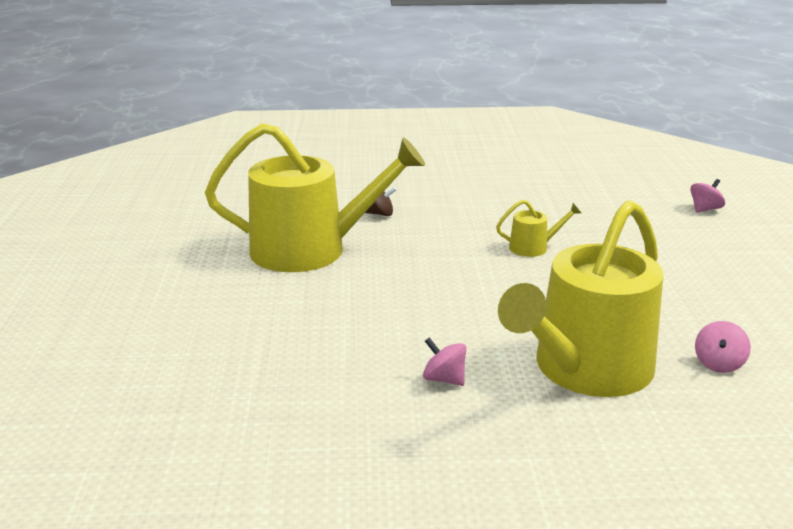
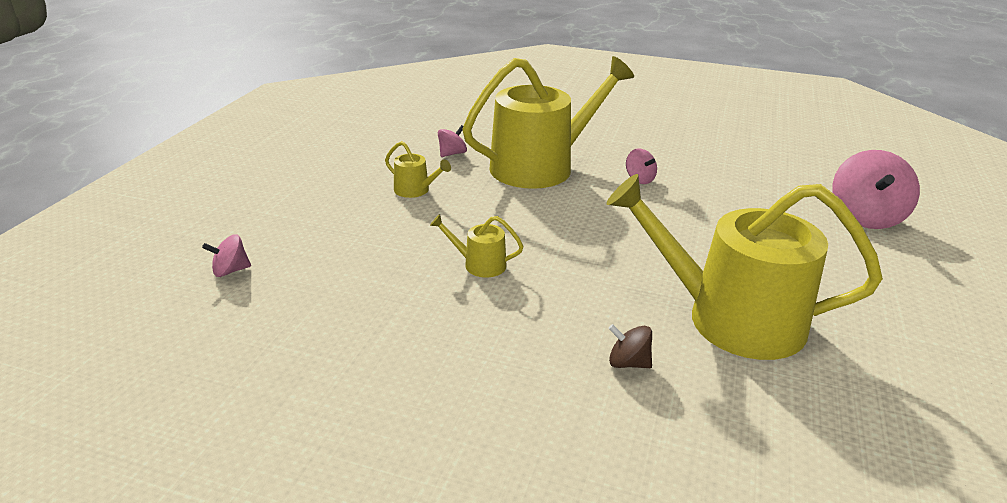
camera: 160 degrees left, 5 degrees up
(138, 384) = (865, 217): none -> pink spinning top
(681, 301) = (415, 190): none -> yellow watering can

